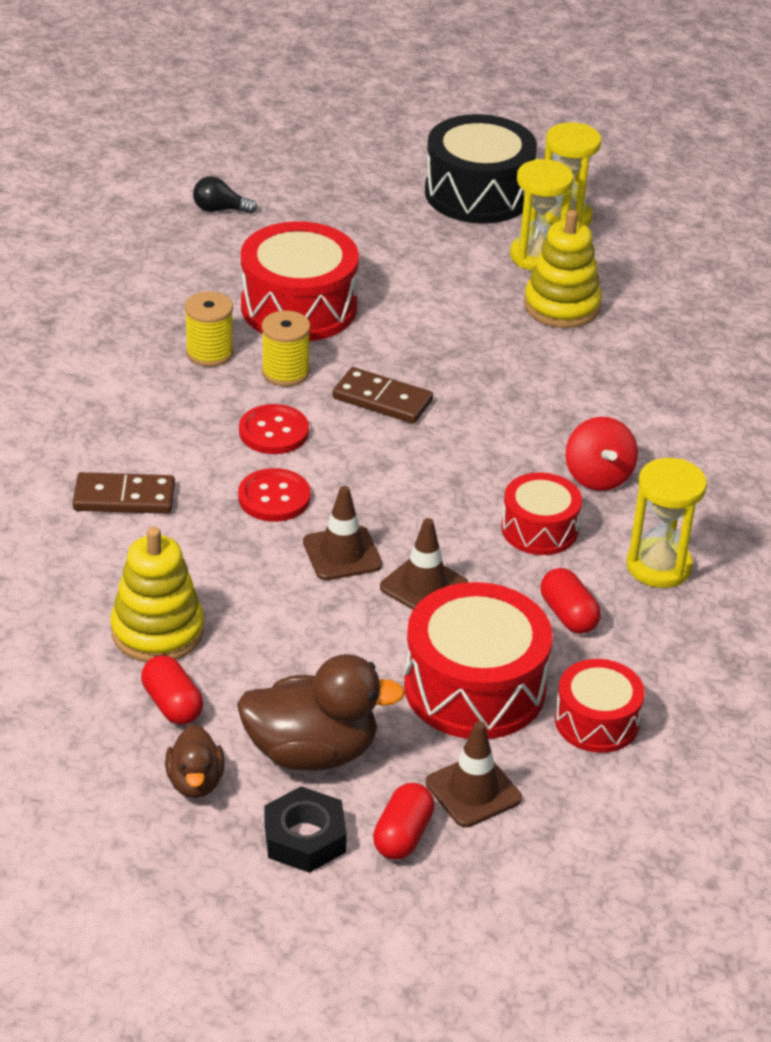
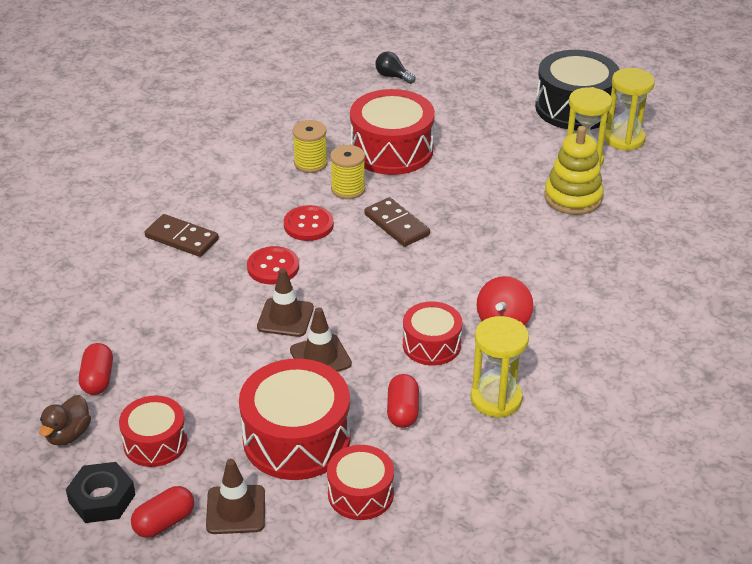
camera: 30 degrees right, 0 degrees up
(157, 631) = (129, 329): yellow stacking toy -> none
(312, 752) = (155, 442): brown duck -> red drum

